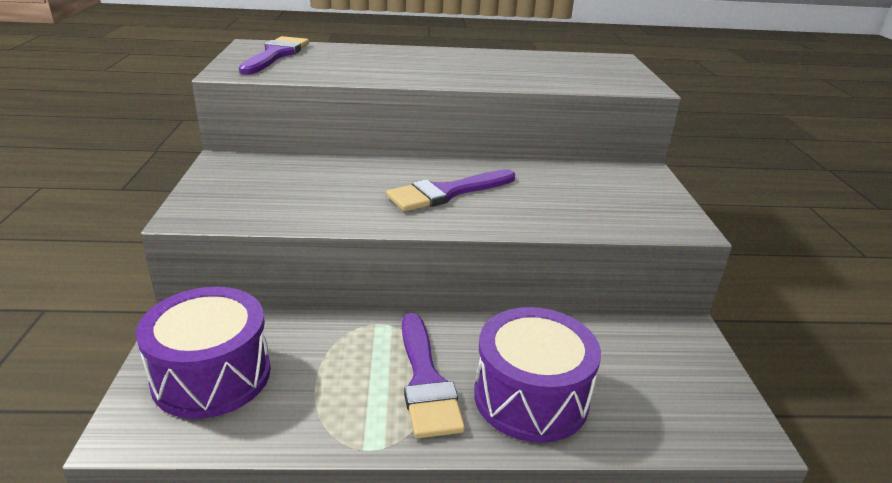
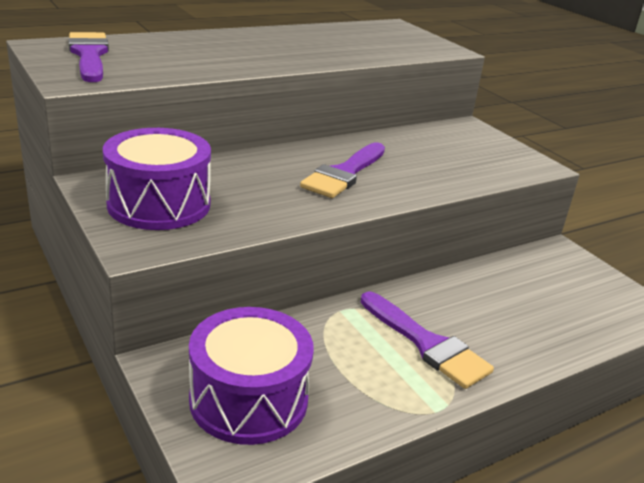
camera: 30 degrees left, 0 degrees up
(531, 397) = (509, 331): purple drum -> purple drum (159, 204)

